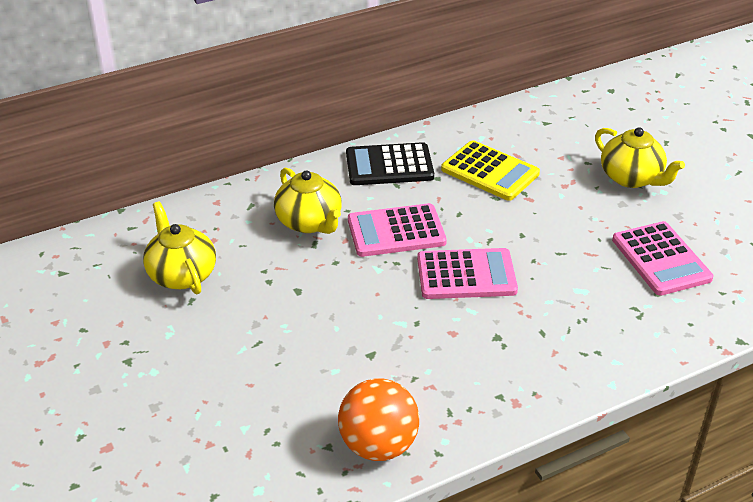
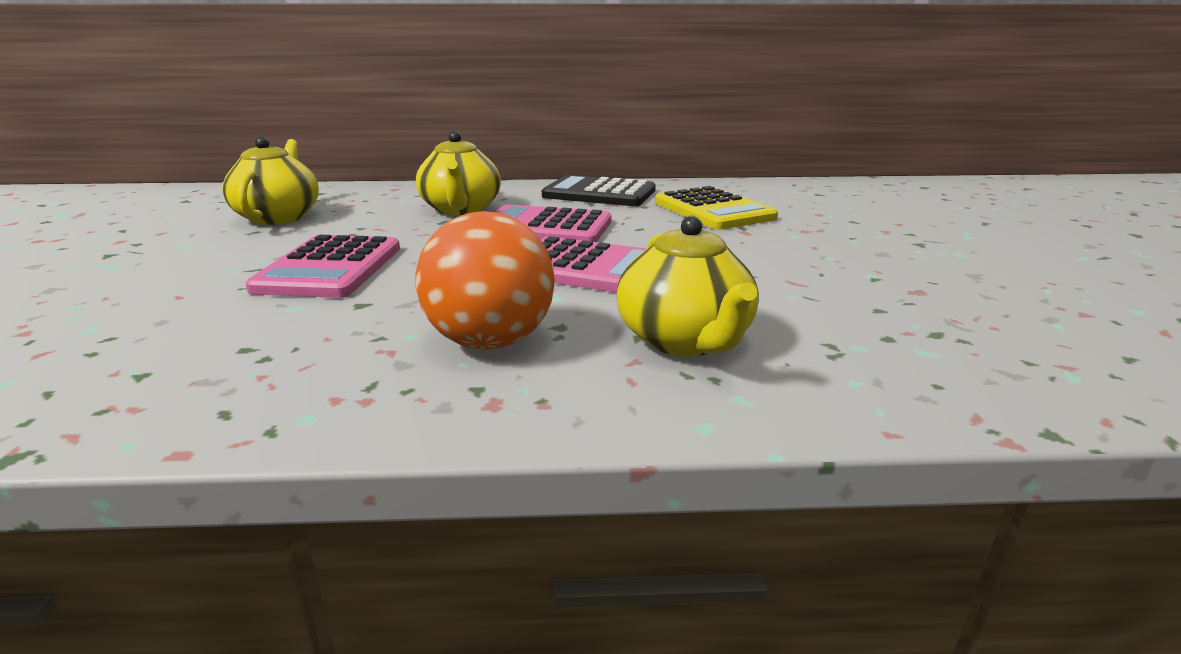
camera: 25 degrees right, 15 degrees down
(378, 445) = (204, 393): orange ball -> orange ball (490, 342)
(631, 178) = (912, 238): yellow teapot -> yellow teapot (685, 341)
(661, 259) = (917, 306): pink calculator -> pink calculator (330, 268)

